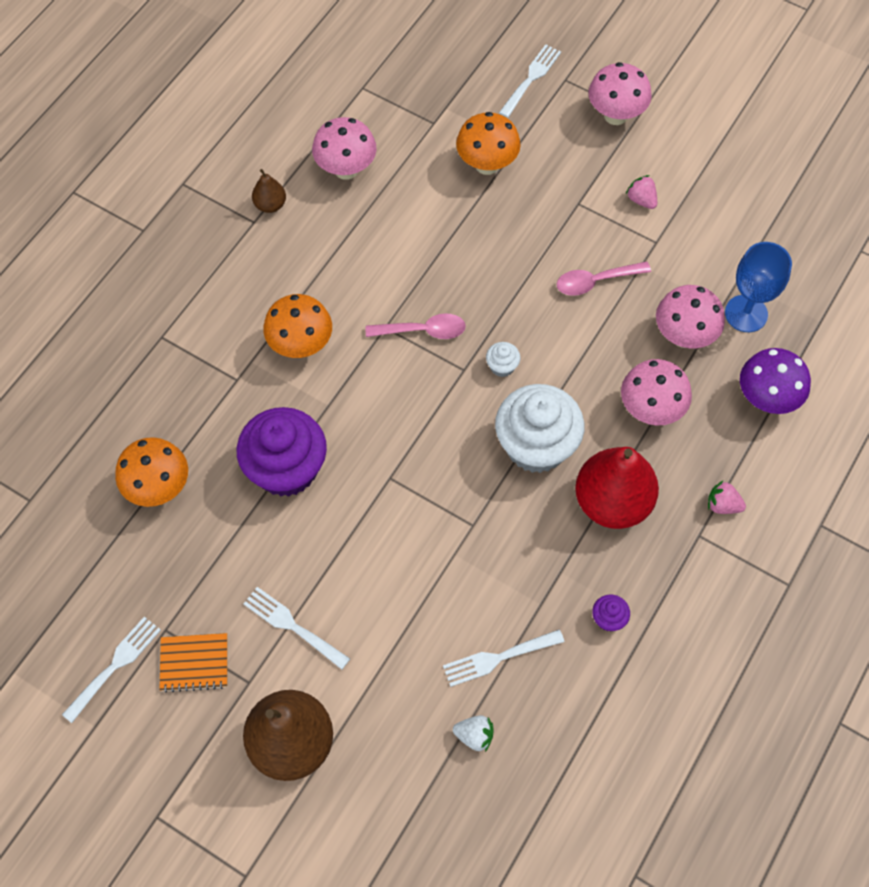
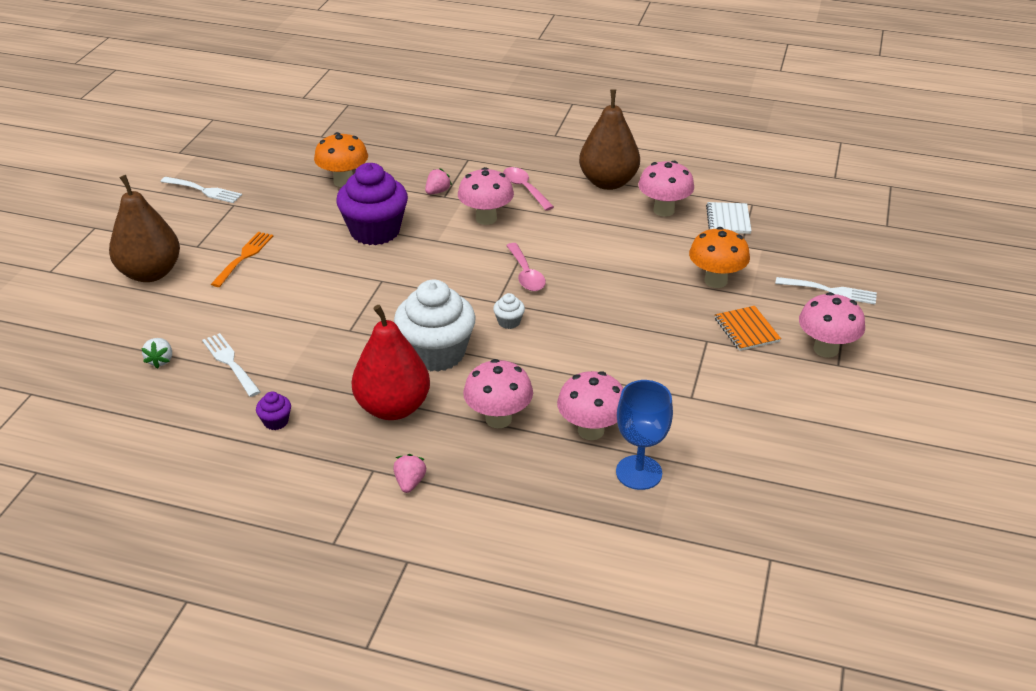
camera: 75 degrees right, 25 degrees down
(194, 663) = (209, 221): orange notebook -> orange notebook (746, 330)
(270, 205) = (608, 182): brown pear -> brown pear, size x2.14
(293, 626) = (244, 257): white fork -> orange fork
(301, 345) = (486, 218): orange mushroom -> pink mushroom
(384, 118) = (728, 219): none -> white notebook
(595, 281) = (624, 364): pink spoon -> pink spoon (525, 188)
(641, 200) = (735, 380): pink strawberry -> pink strawberry (437, 191)
(766, 399) = (542, 500): purple mushroom -> none

